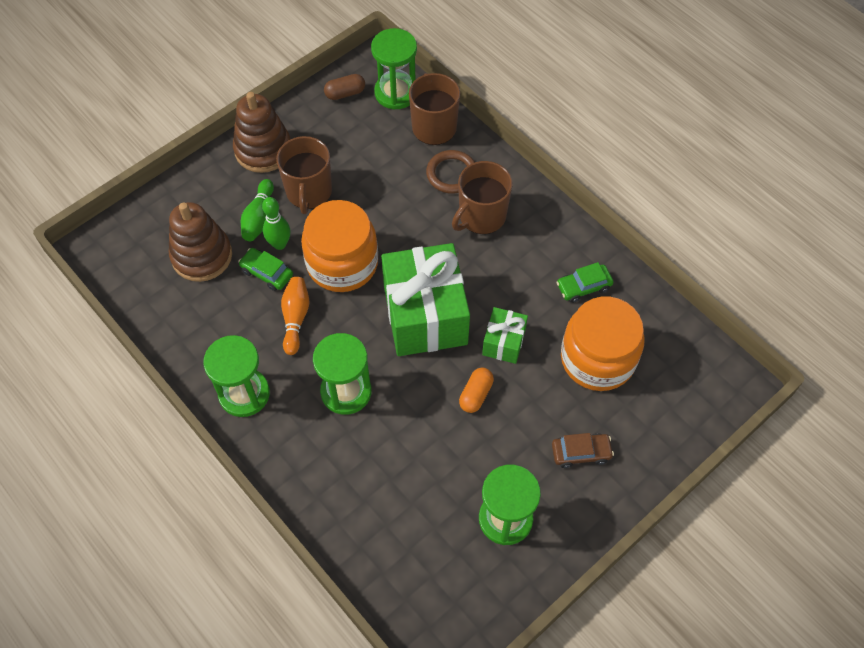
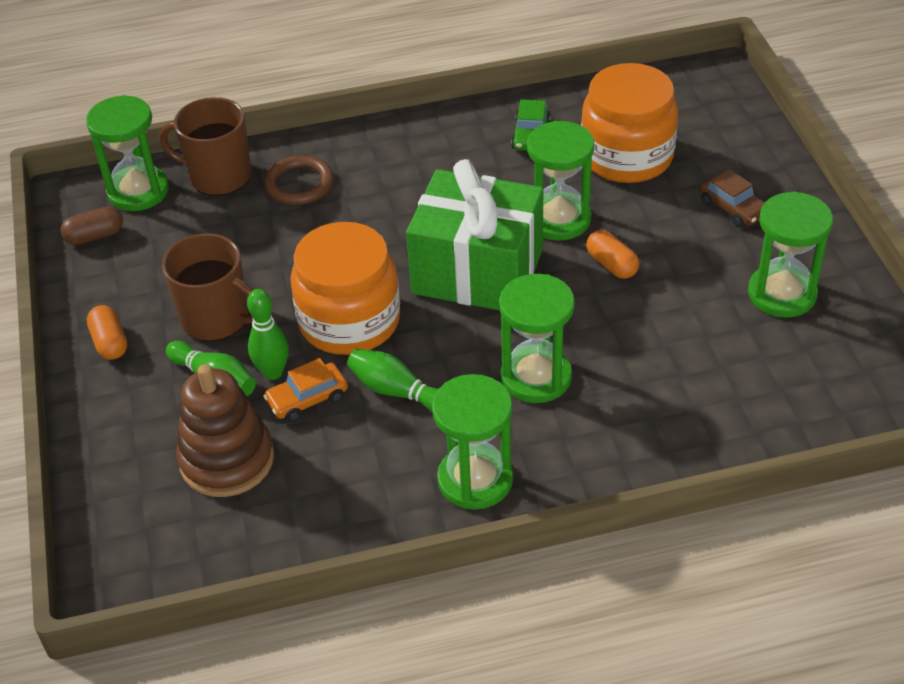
camera: 60 degrees left, 15 degrees down
(263, 150) = (110, 342): brown stacking toy -> orange capsule
(267, 273) = (307, 399): green car -> orange car
(295, 318) = (397, 392): orange bowling pin -> green bowling pin
(345, 93) = (95, 236): brown capsule -> brown capsule turned 60 degrees clockwise
(481, 216) = (378, 180): brown mug -> none
(503, 342) = (558, 219): green gift -> green hourglass
(581, 453) = (733, 208): brown car -> brown car turned 120 degrees clockwise

